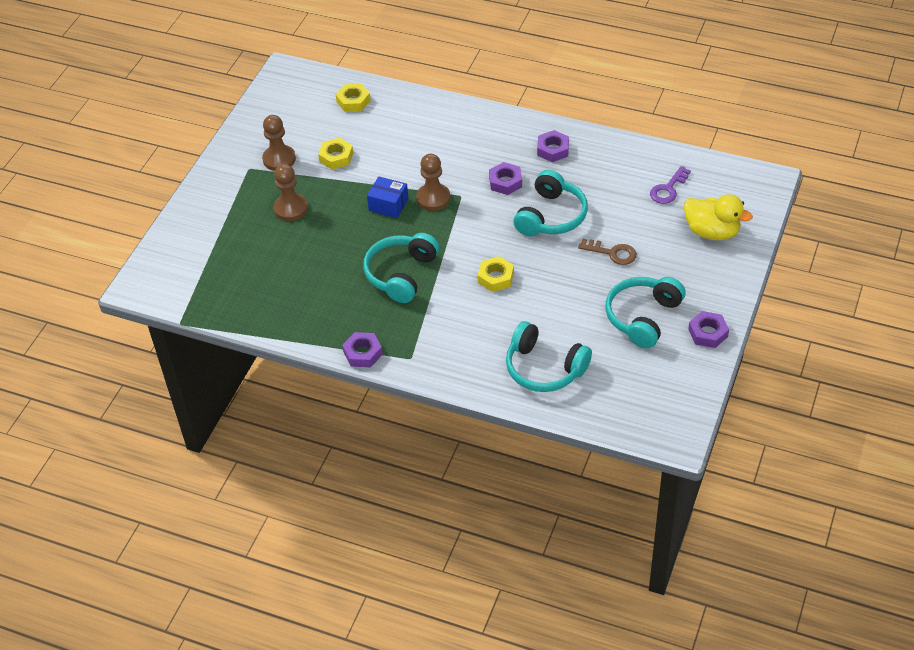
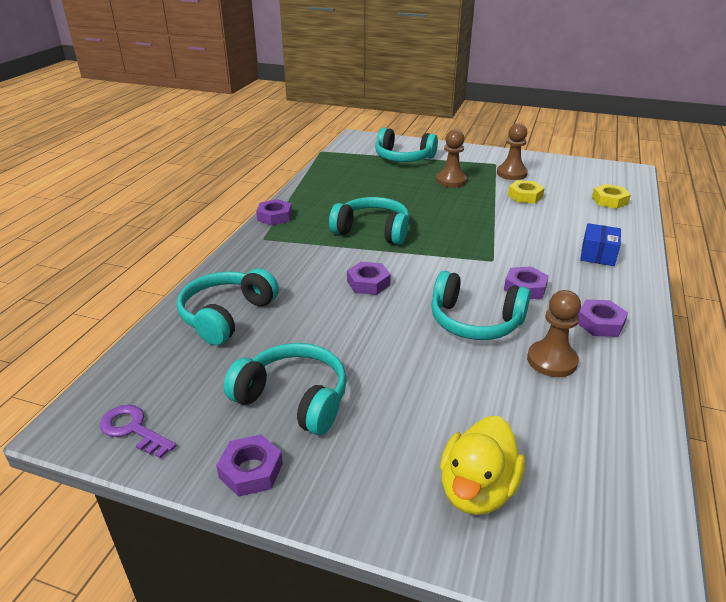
camera: 85 degrees right, 15 degrees down
(218, 245) = (403, 158): none -> turquoise headphones
(388, 205) = (467, 222): blue box -> blue box (598, 255)
(433, 198) = (483, 244): brown pawn -> brown pawn (552, 360)
(496, 277) = (368, 283): yellow nut -> purple nut
(612, 253) = (415, 373): brown key -> none
(668, 189) = (564, 437): purple key -> purple key (133, 429)

